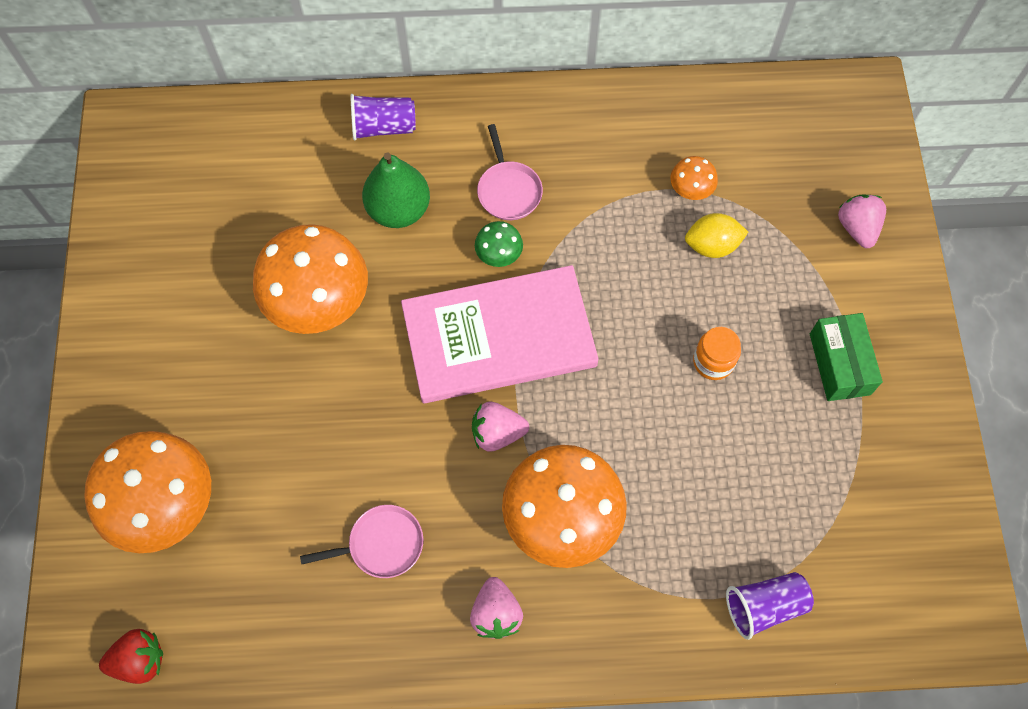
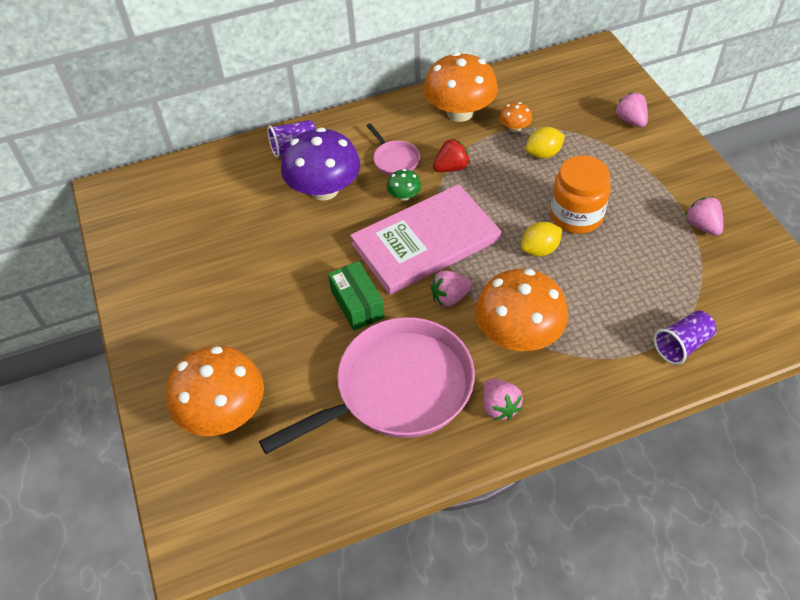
camera: 15 degrees left, 15 degrees down
(140, 660) = (243, 522): red strawberry -> red strawberry (451, 168)
(318, 301) = (289, 256): orange mushroom -> orange mushroom (460, 112)
(381, 544) = (397, 389): pink pan -> pink pan, size x2.38
(398, 210) = (324, 189): green pear -> purple mushroom
(642, 399) = (540, 250): none -> yellow lemon
(713, 361) = (576, 216): orange jar -> orange jar, size x1.79
(839, 364) = (658, 194): green box -> green box (357, 304)
(876, 434) = (702, 226): none -> pink strawberry

